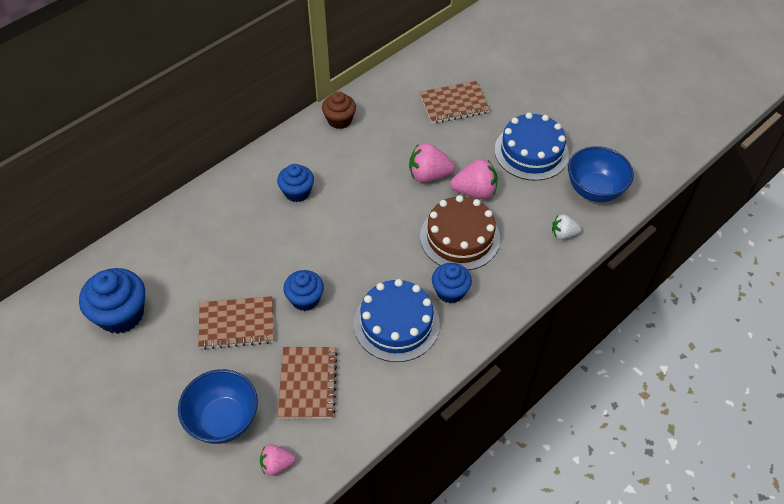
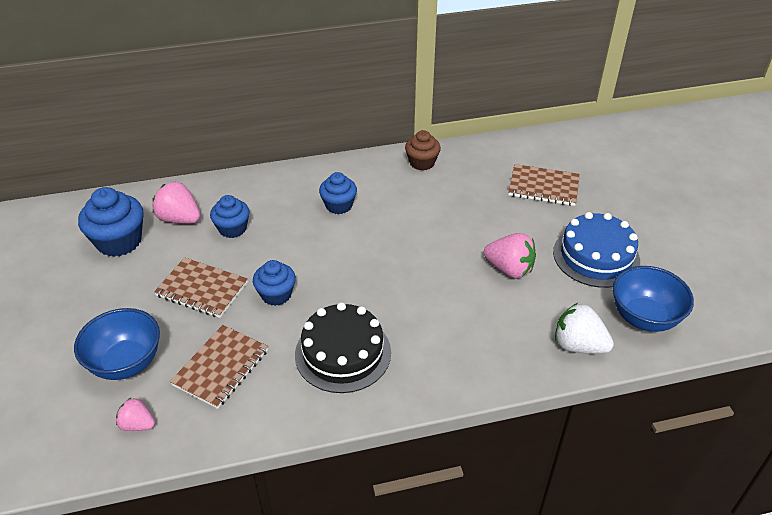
camera: 30 degrees right, 10 degrees down
(396, 323) = (343, 353): blue cake -> black cake
(428, 175) = (472, 237): pink strawberry -> pink strawberry (179, 219)
(450, 291) = (417, 348): blue cupcake -> blue cupcake (232, 229)
(459, 237) = (463, 303): brown cake -> none
(563, 234) = (578, 345): white strawberry -> white strawberry, size x1.64

